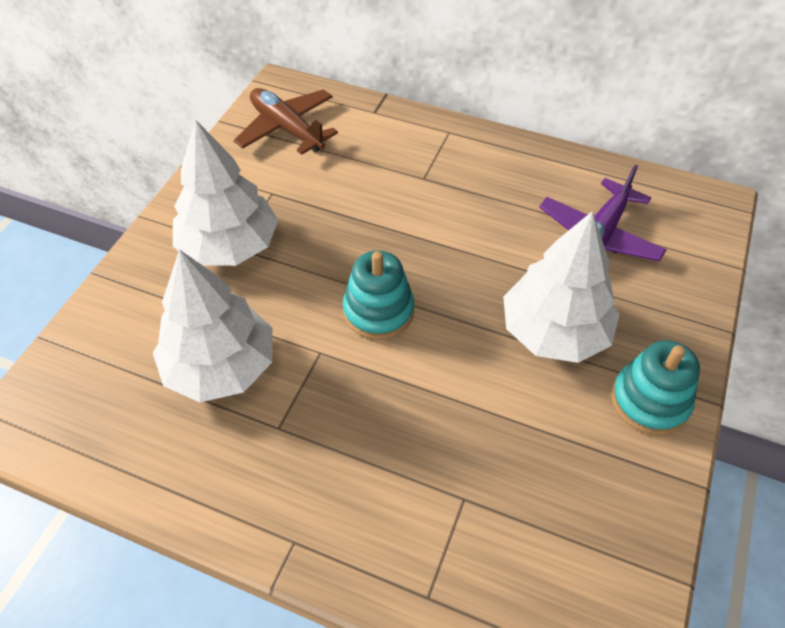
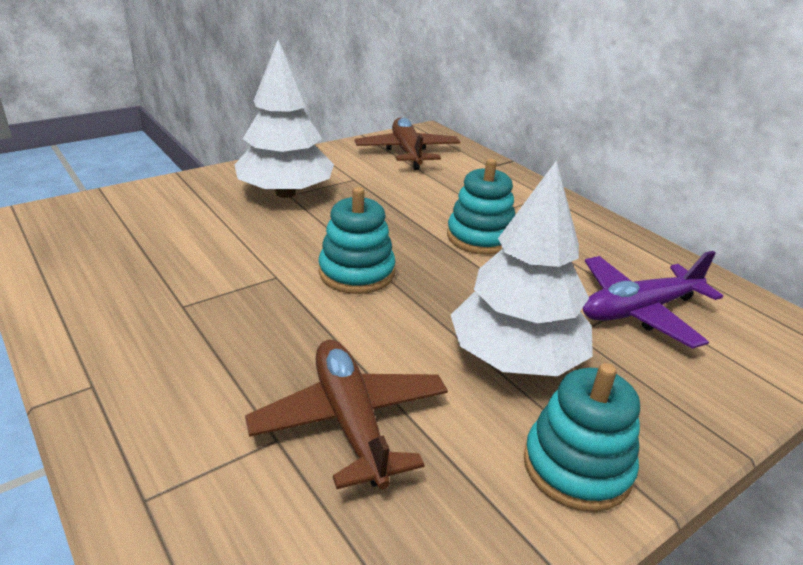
camera: 30 degrees right, 20 degrees down
(220, 366) = (190, 251): white tree -> none
(437, 214) = (480, 237): none -> turquoise stacking toy
(497, 454) = (350, 421): none -> brown plane

